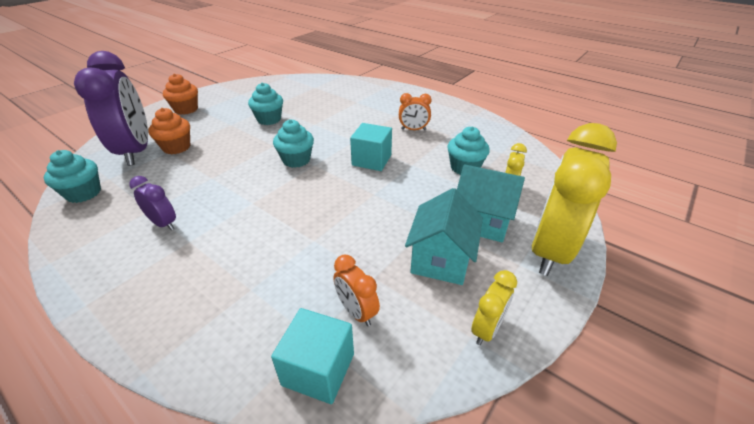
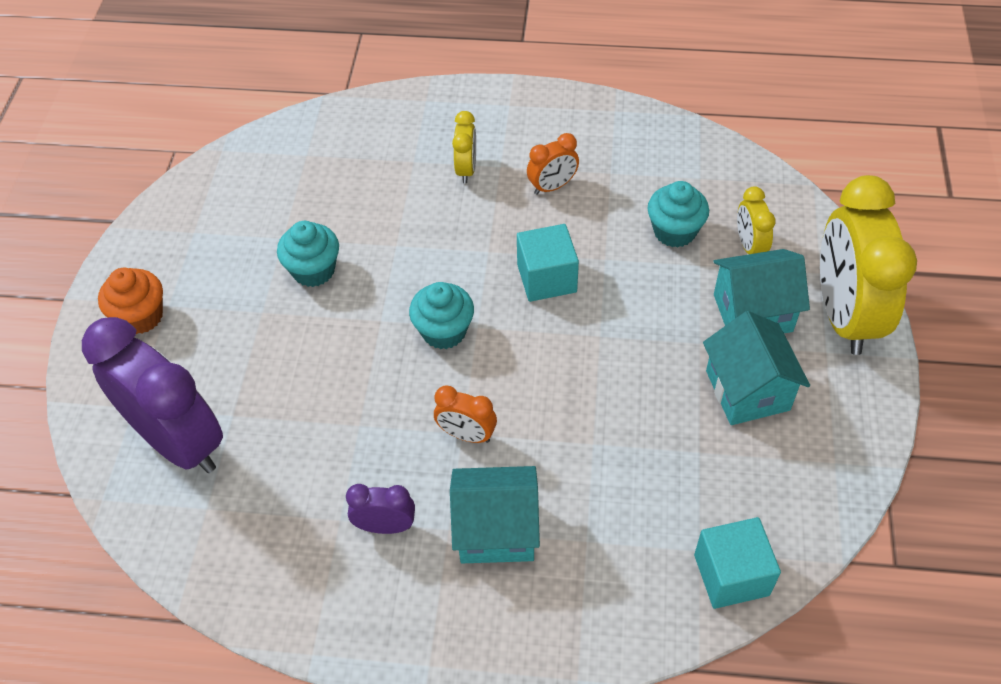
camera: 30 degrees left, 15 degrees up
(84, 193) = (206, 550): turquoise cupcake -> none
(176, 147) = (234, 401): orange cupcake -> none
(210, 255) = (496, 530): none -> turquoise house
(356, 311) = (715, 500): orange clock -> orange clock (466, 435)
(487, 329) = (843, 446): yellow clock -> yellow clock (466, 169)

